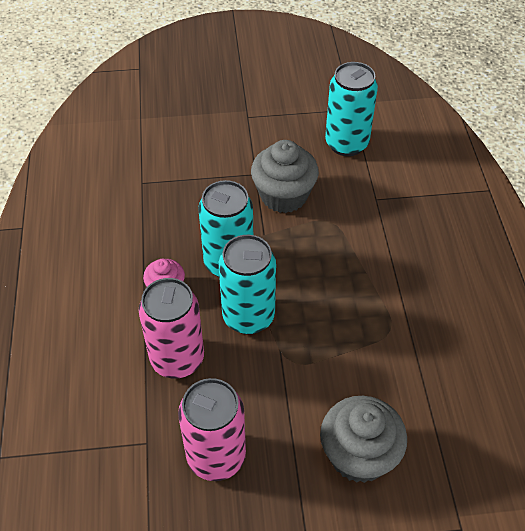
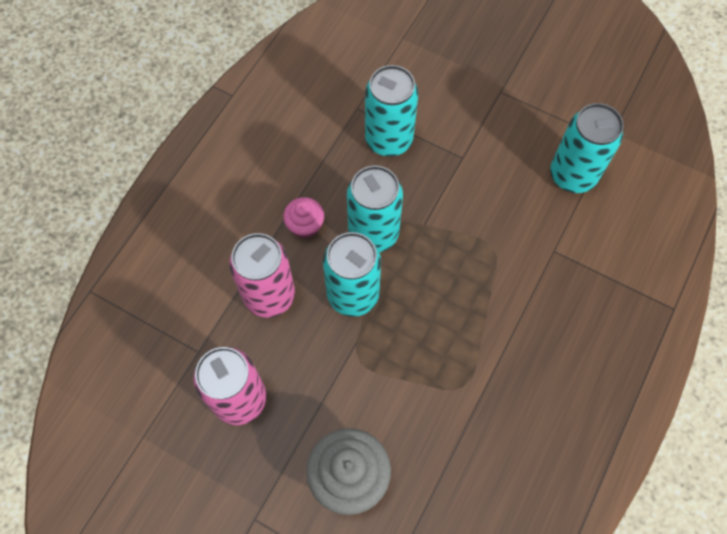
camera: 35 degrees right, 15 degrees up
(186, 191) = (389, 140): none -> turquoise can
(283, 195) = (471, 195): grey cupcake -> none

